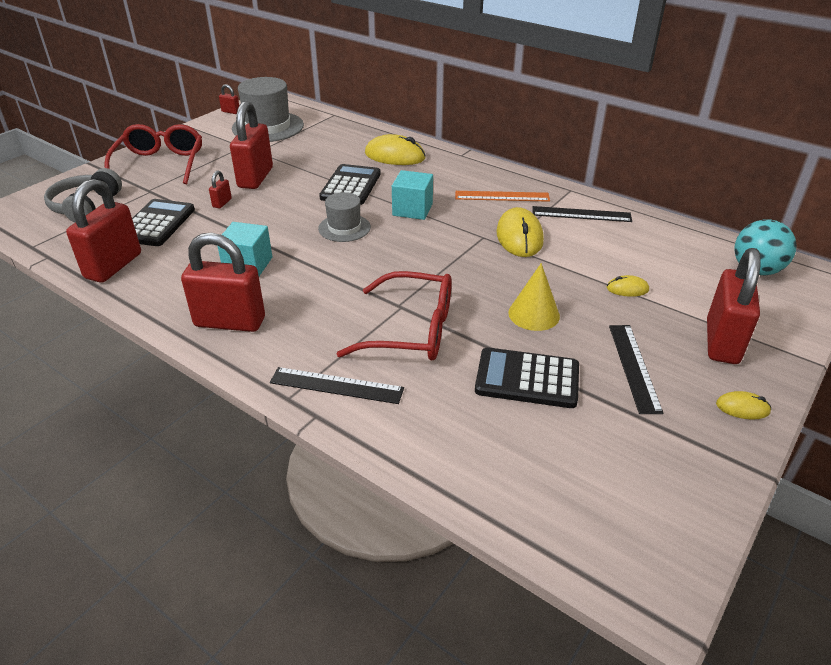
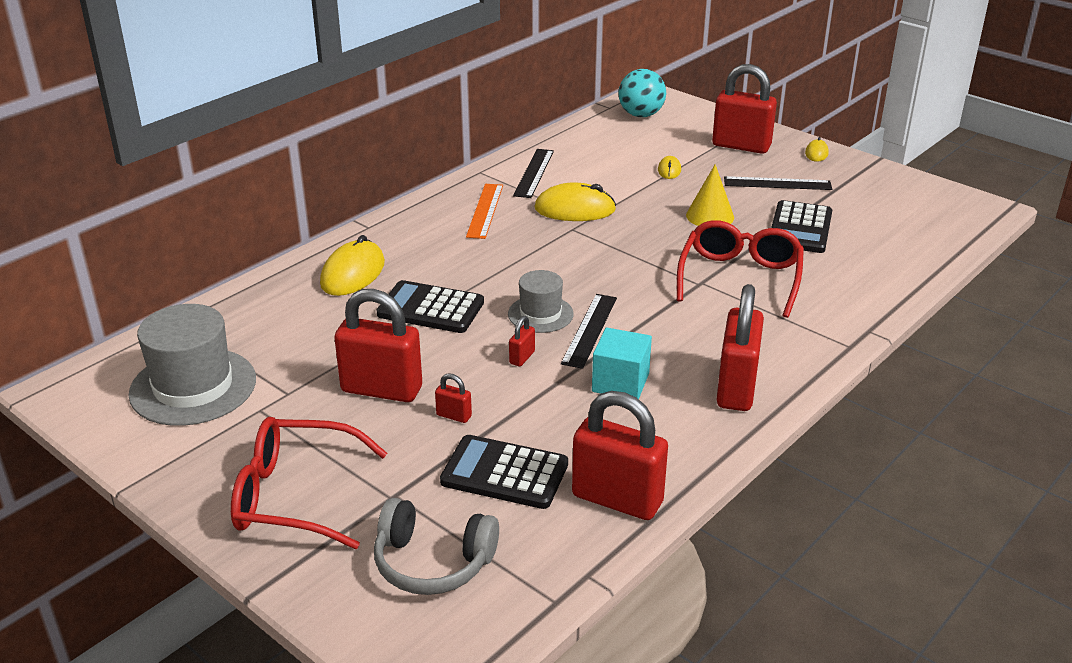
camera: 85 degrees left, 5 degrees down
(231, 112) = (97, 433): red padlock -> red padlock (522, 358)
(336, 385) = (827, 320): black ruler -> black ruler (589, 330)
(412, 209) = (504, 267): turquoise cube -> none

